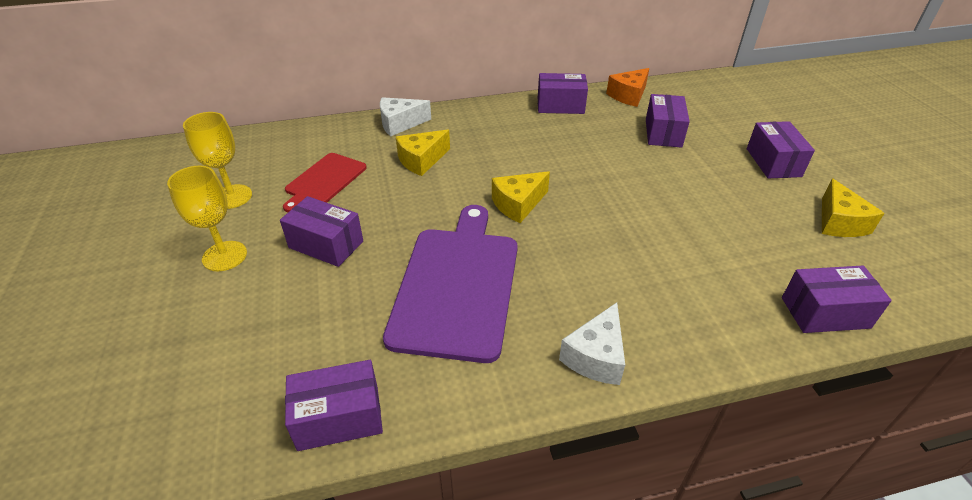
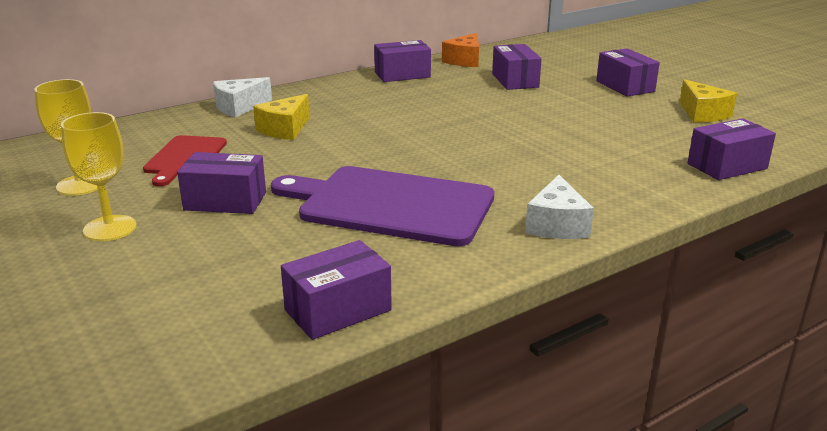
camera: 20 degrees left, 15 degrees down
(457, 285) = (390, 205): purple cutting board -> purple cutting board turned 60 degrees counterclockwise
(518, 204) = (410, 144): yellow cheese -> none

